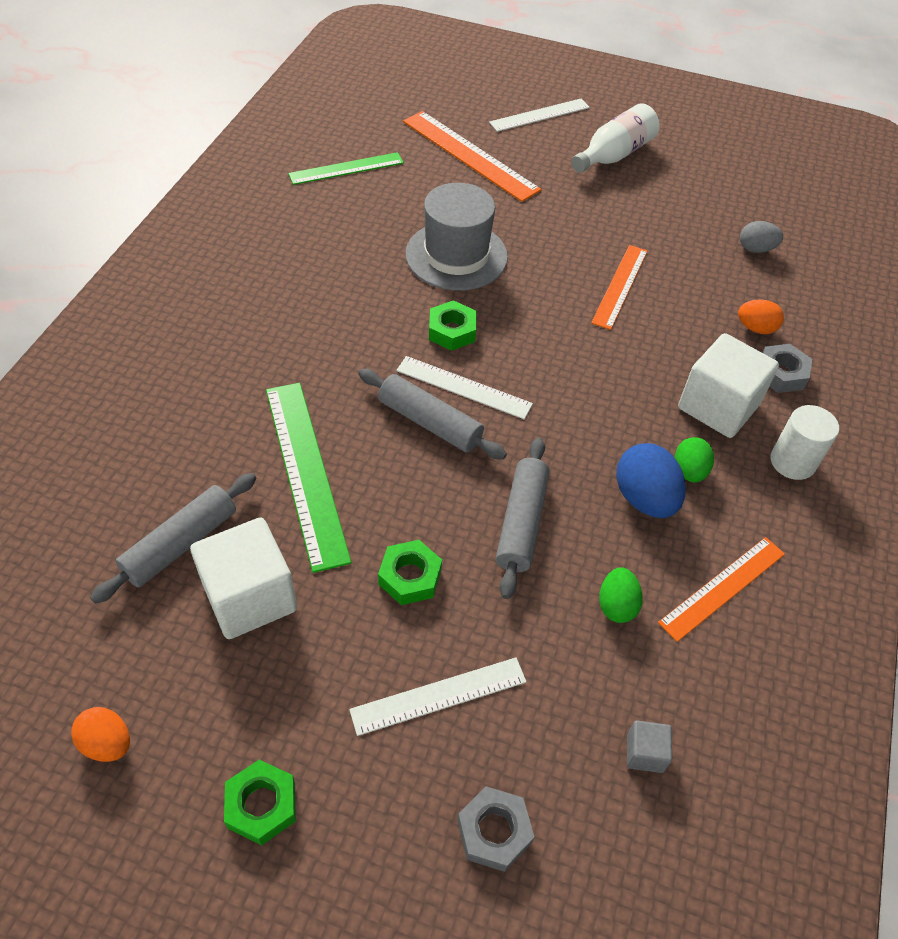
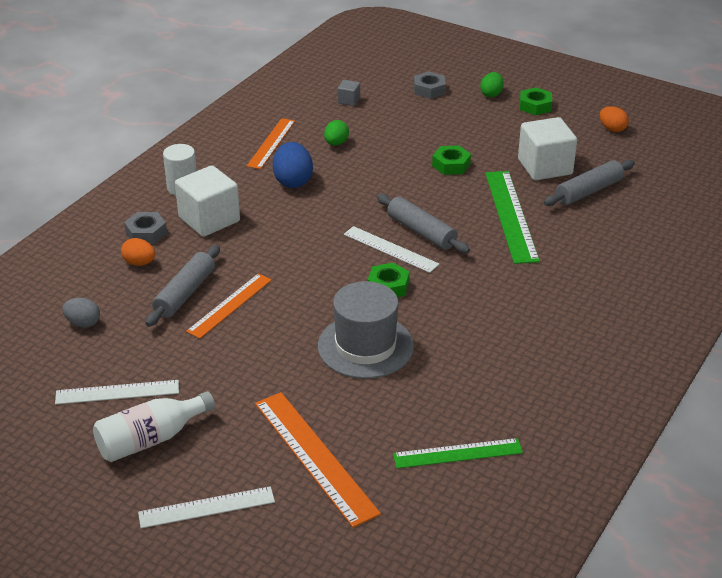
camera: 165 degrees left, 15 degrees down
(439, 695) = (445, 125): white ruler -> white ruler (117, 392)
(521, 523) = (376, 179): grey rolling pin -> grey rolling pin (185, 293)
(689, 471) = (255, 190): green egg -> green egg (491, 94)
(723, 588) = (271, 143): orange ruler -> orange ruler turned 45 degrees counterclockwise

